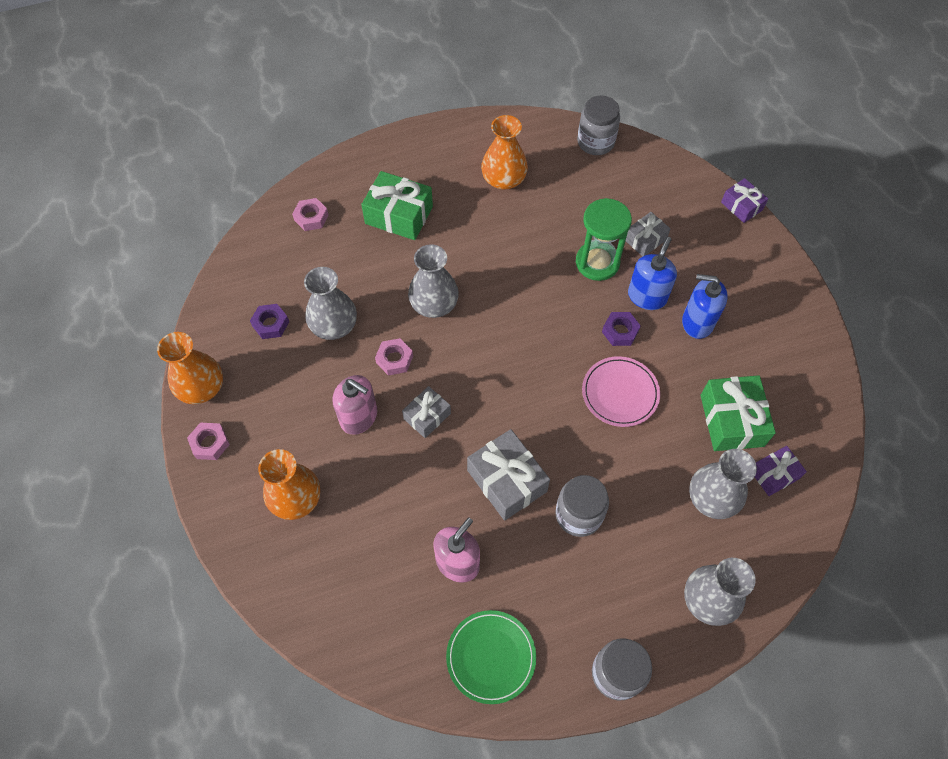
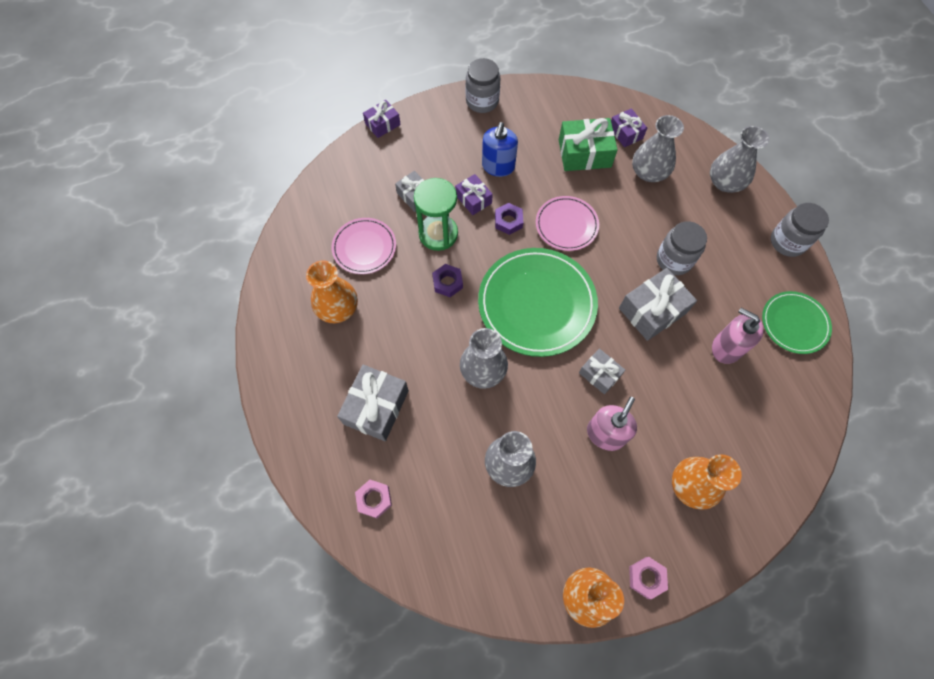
camera: 90 degrees left, 5 degrees up
(270, 324) = (509, 530): purple nut -> purple nut (447, 282)
(394, 359) = (544, 404): pink nut -> none
(399, 215) = (376, 407): green gift -> grey gift
(513, 357) = (537, 304): none -> green plate
(575, 197) = (364, 247): none -> pink plate
(595, 142) = (299, 227): grey jar -> grey jar (482, 101)
(647, 296) = (473, 199): blue soap dispenser -> purple gift

